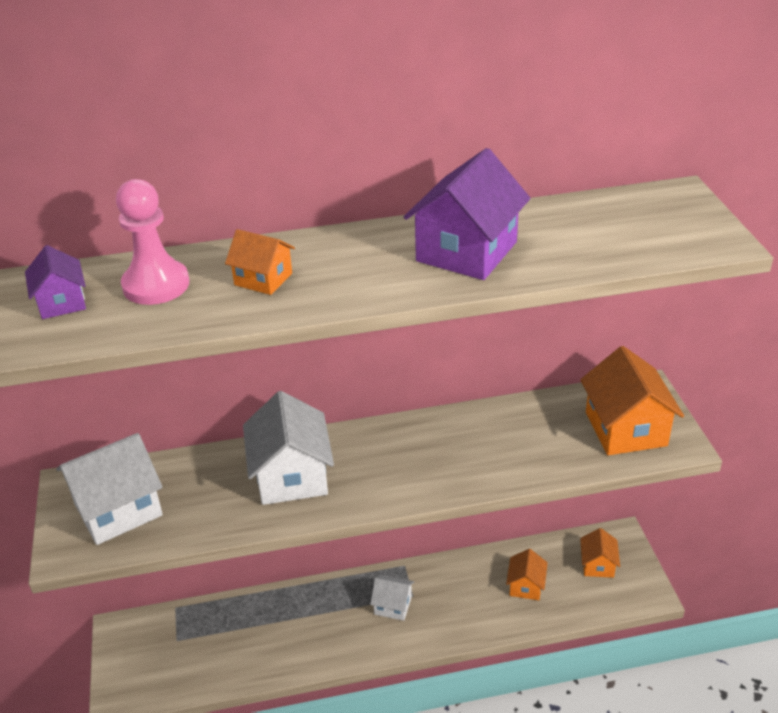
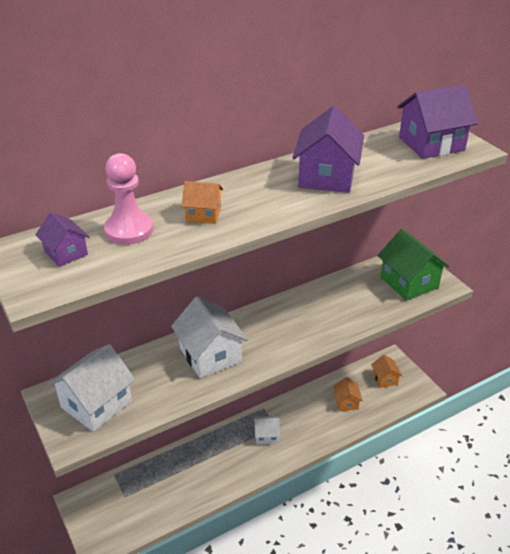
camera: 20 degrees left, 0 degrees up
(625, 429) = (409, 282): orange house -> green house
(657, 224) = (431, 144): none -> purple house

